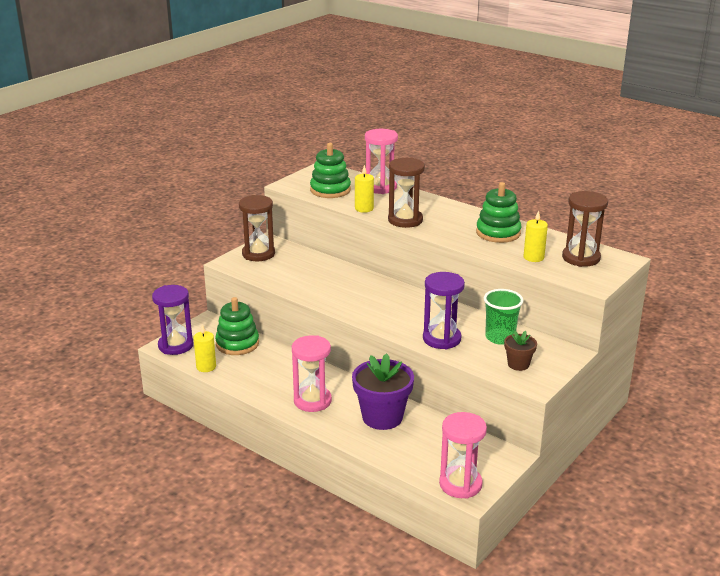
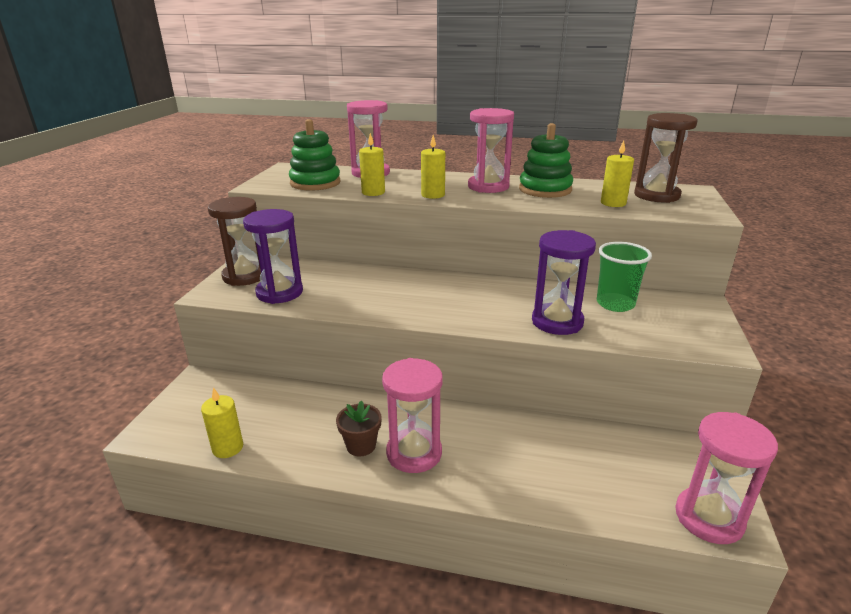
camera: 25 degrees left, 0 degrees up
(175, 345) = (164, 427): purple hourglass -> purple hourglass (279, 292)
(237, 344) = (256, 399): green stacking toy -> none
(382, 417) = (521, 447): purple flower pot -> none
(405, 220) = (433, 195): brown hourglass -> yellow candle
(457, 220) = (488, 186): none -> pink hourglass
(518, 364) = (673, 329): brown flower pot -> brown flower pot (361, 446)

